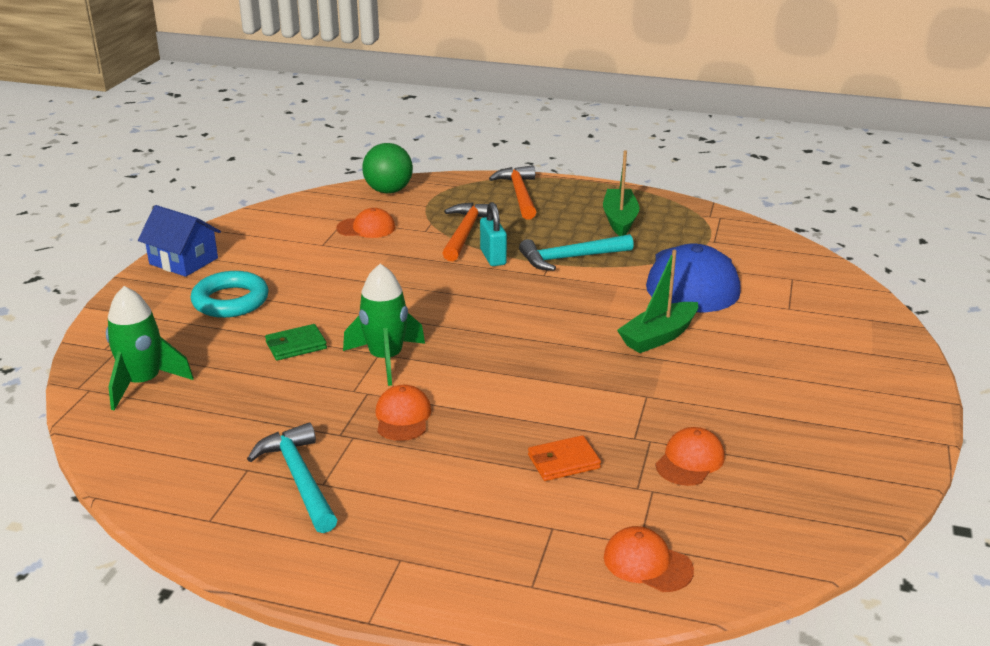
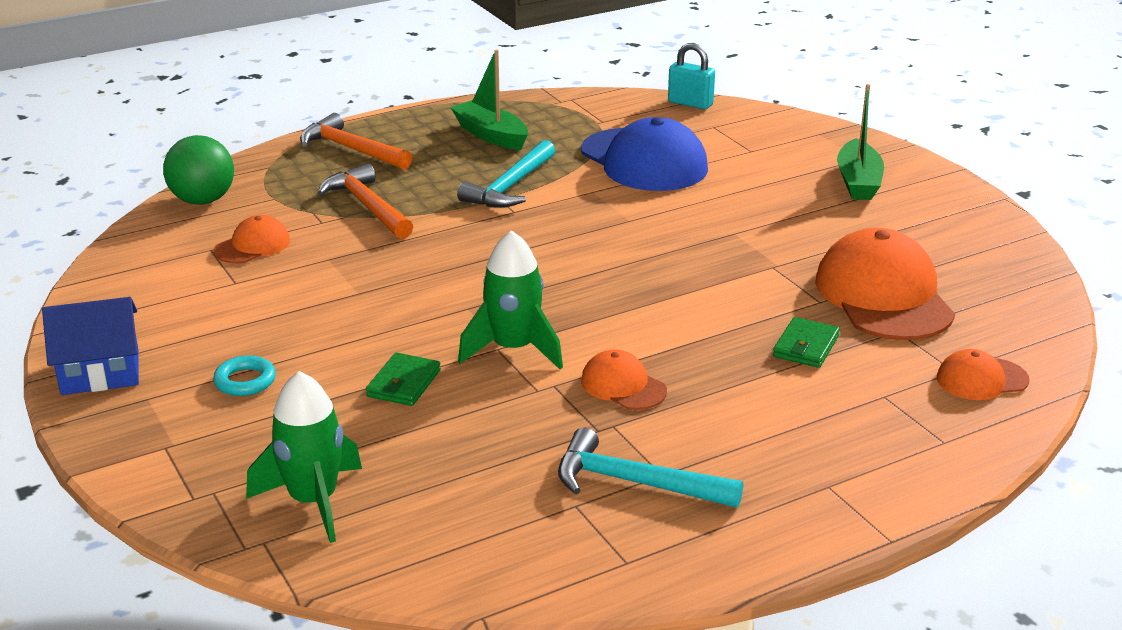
camera: 45 degrees left, 0 degrees up
(230, 301) = (245, 381): turquoise ring -> turquoise ring, size x0.58
(493, 257) = (438, 217): turquoise padlock -> turquoise padlock (690, 103)
(563, 461) = (805, 346): orange wallet -> green wallet
(658, 337) = (700, 217): green boat -> green boat (858, 182)
(690, 460) = (883, 296): orange cap -> orange cap, size x1.99

